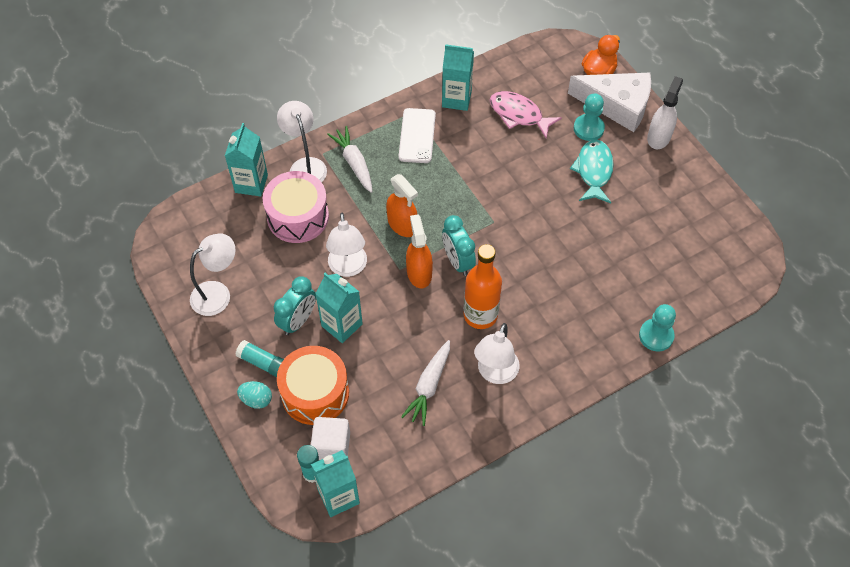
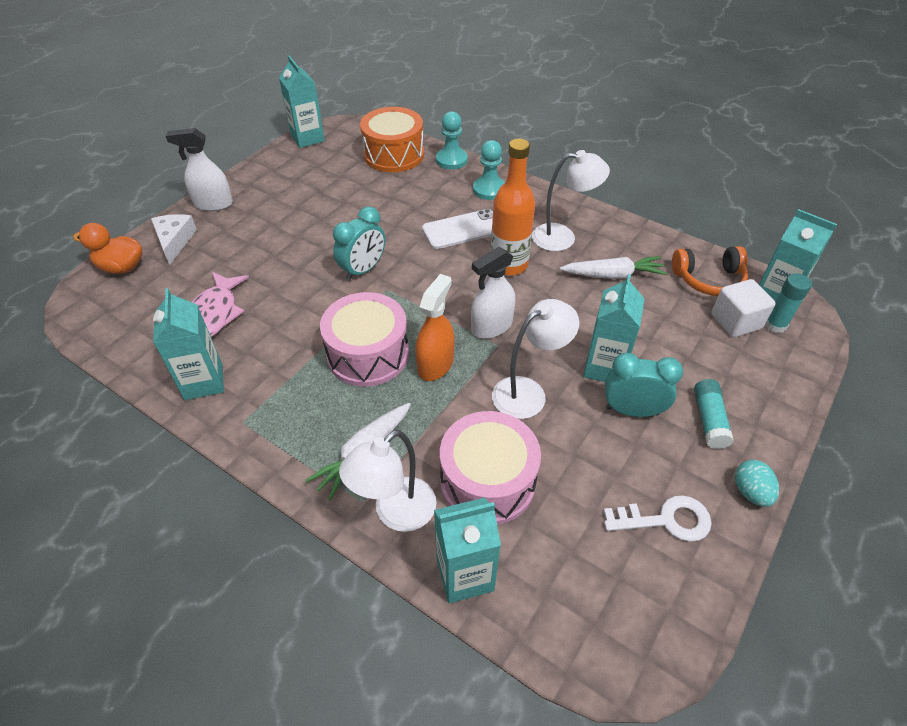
camera: 115 degrees left, 10 degrees down
(218, 293) = (666, 520): white lamp -> white key
(256, 399) = (753, 406): turquoise egg -> turquoise egg (750, 492)
(315, 393) = (698, 357): orange drum -> orange drum (394, 154)
(386, 458) = (708, 279): none -> orange headphones
(417, 136) = (285, 401): white phone -> white phone (462, 229)
(419, 273) = (491, 326): orange spray bottle -> white spray bottle
(433, 190) = (368, 354): none -> pink drum
(457, 261) = (456, 301): turquoise clock -> turquoise clock (363, 270)
(588, 128) = (218, 253): turquoise pawn -> turquoise pawn (489, 190)
(594, 171) = (279, 236): turquoise fish -> none
(617, 105) = (175, 241): white cheese -> white cheese, size x0.58
(744, 228) = (307, 138): none -> turquoise carton

